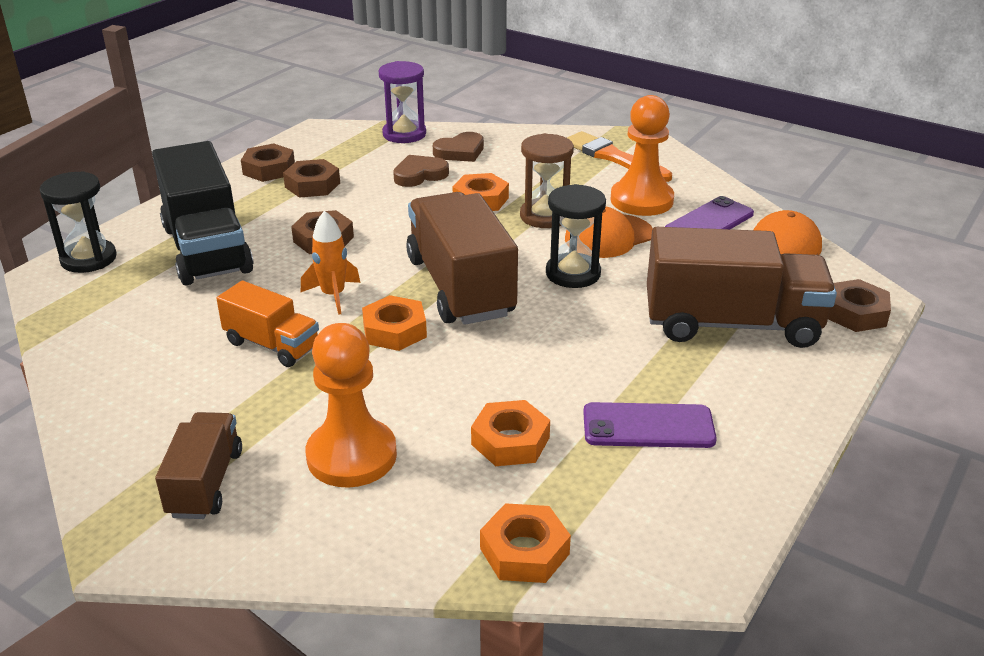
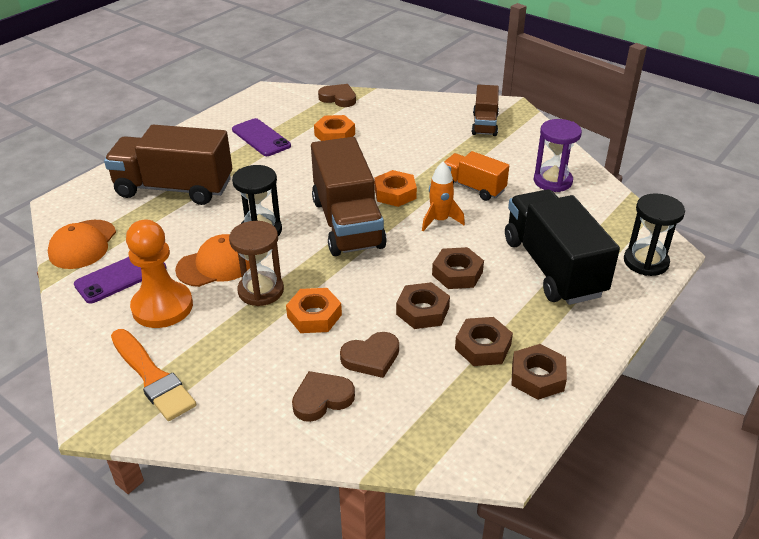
camera: 175 degrees left, 5 degrees up
(352, 456) = (415, 132): orange pawn -> none
(404, 134) = (387, 442): purple hourglass -> purple hourglass (552, 181)
(524, 551) = (338, 98): orange nut -> brown heart
(648, 426) = (261, 138): purple phone -> purple phone turned 45 degrees clockwise
(855, 313) = (87, 192): brown nut -> brown nut (422, 311)

